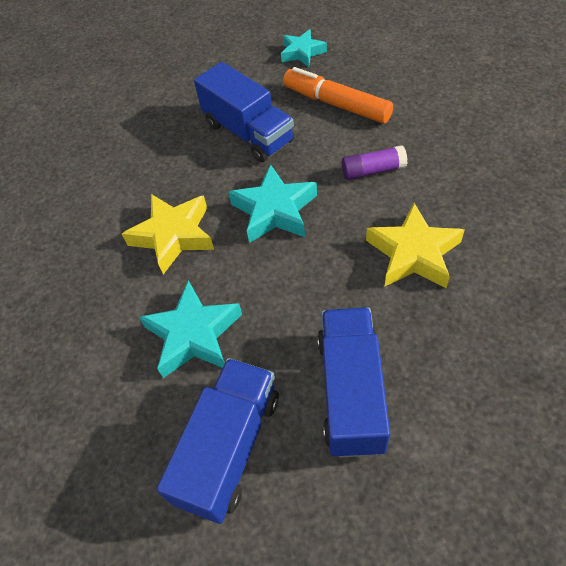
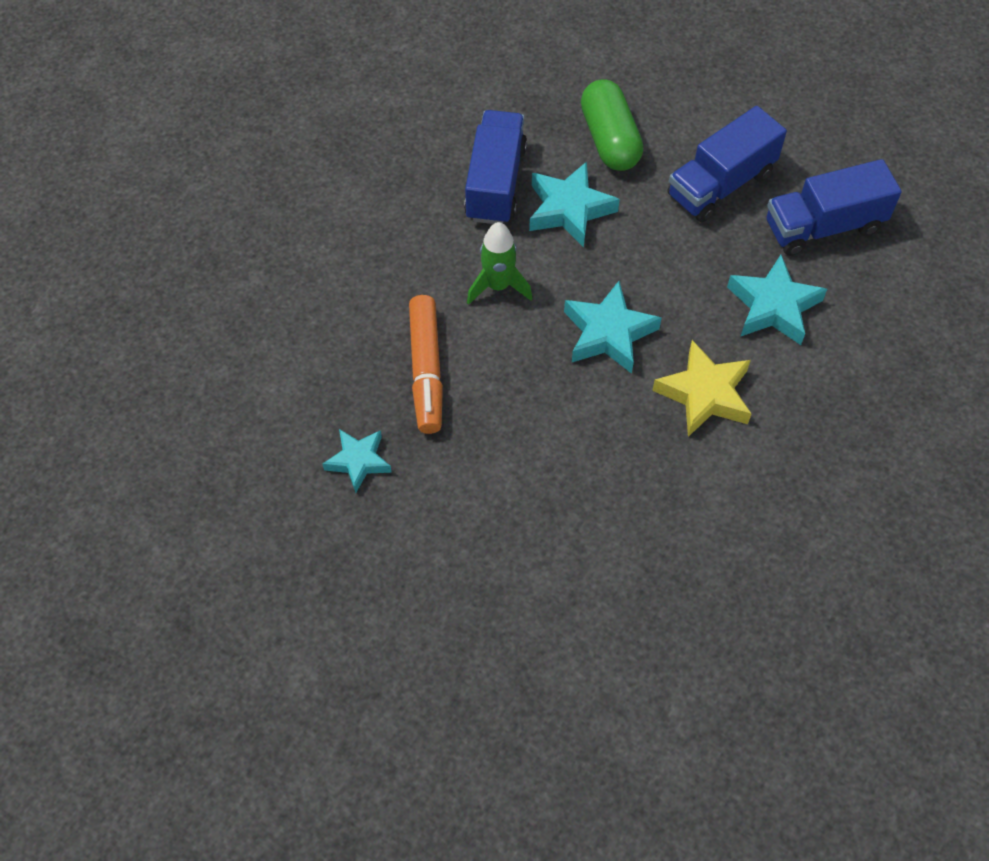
camera: 135 degrees left, 5 degrees up
(248, 133) = (530, 425): blue truck -> blue truck (496, 183)
(373, 170) = (498, 286): purple glue stick -> green rocket
(413, 253) = (569, 209): yellow star -> turquoise star
(477, 334) = (610, 139): none -> green capsule

